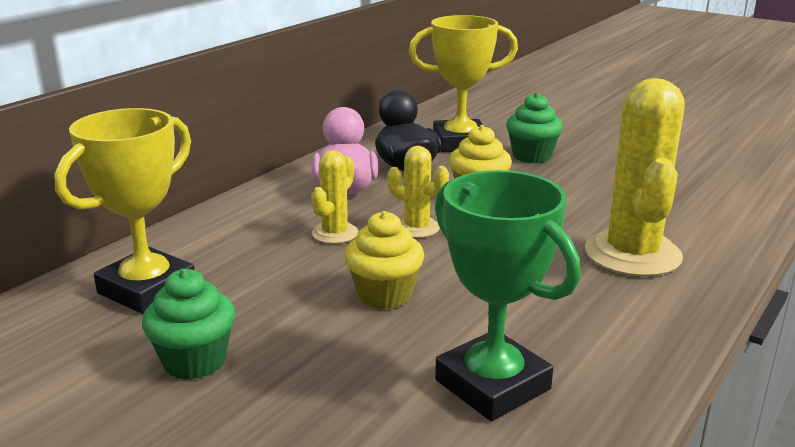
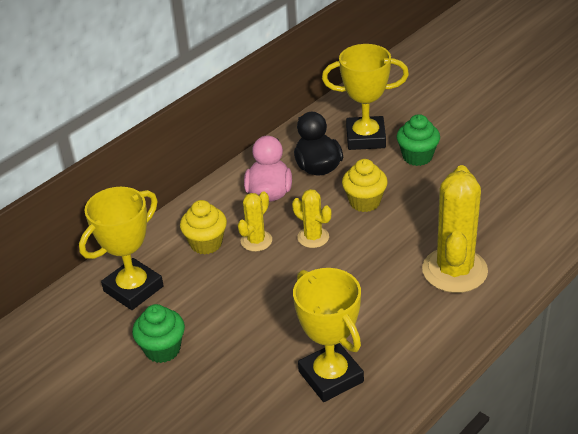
camera: 10 degrees right, 15 degrees up
(384, 295) = (280, 301): yellow cupcake -> yellow cupcake (206, 243)
(492, 385) = (331, 376): green trophy -> yellow trophy

